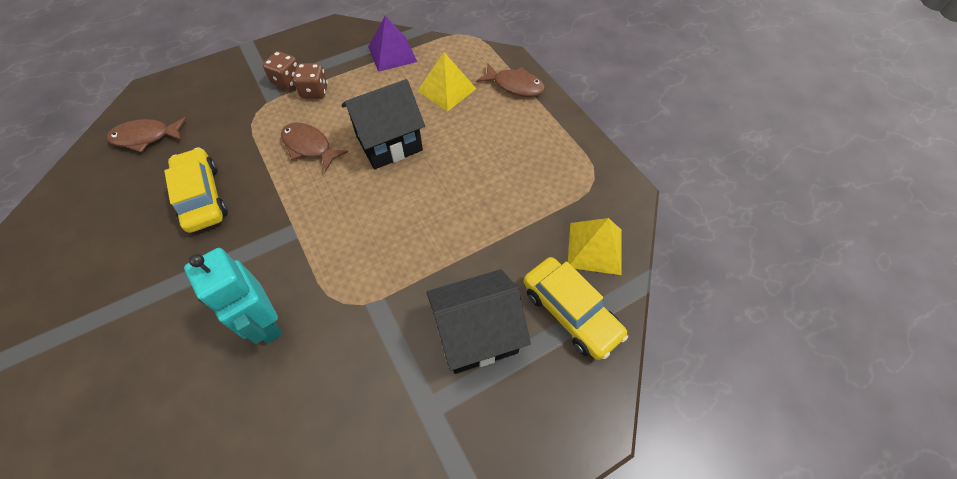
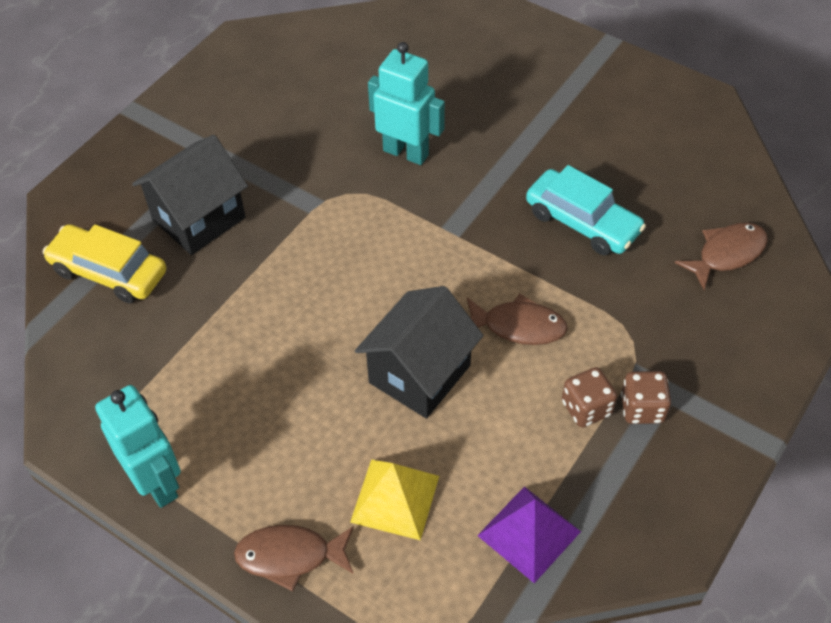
camera: 155 degrees right, 5 degrees down
(202, 197) = (582, 222): yellow car -> turquoise car
(575, 144) = (157, 482): none -> turquoise robot
(595, 248) = (97, 347): yellow pyramid -> none

